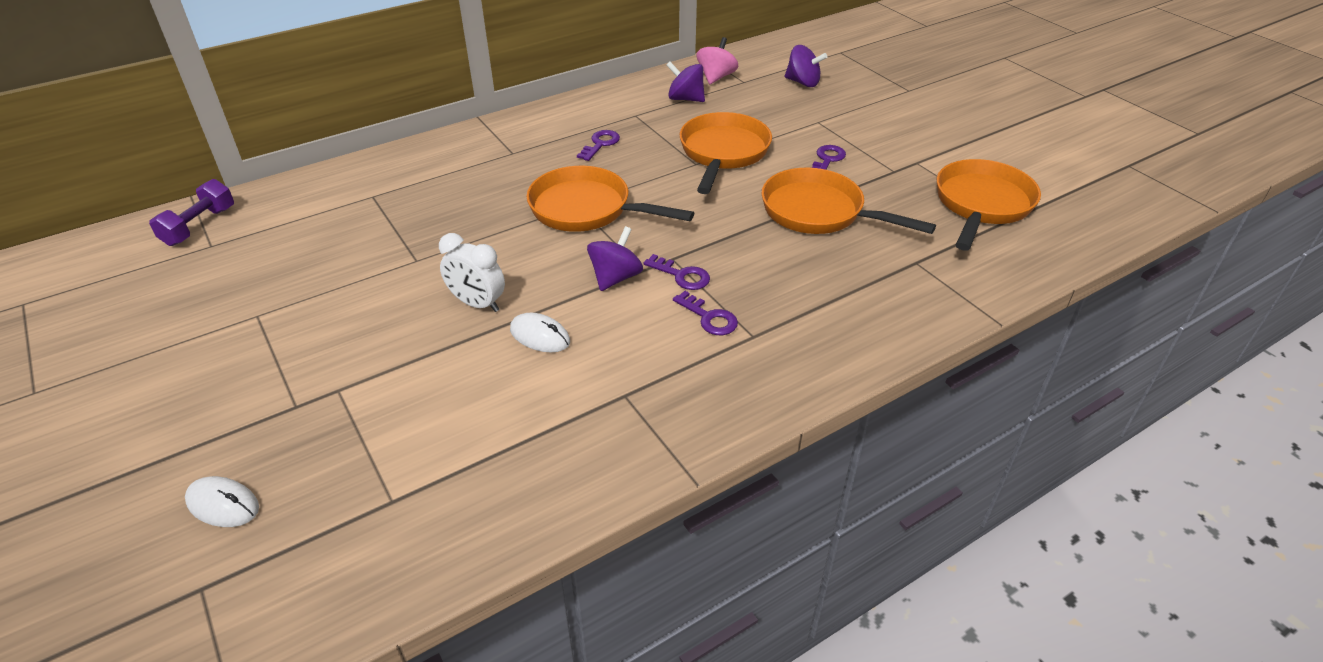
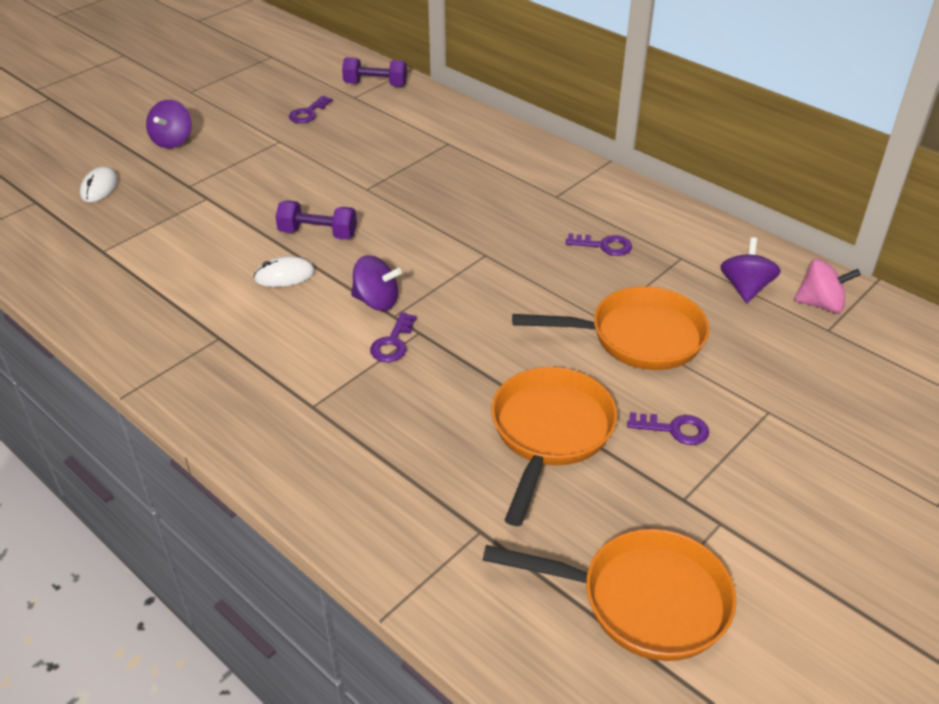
camera: 75 degrees right, 0 degrees up
(477, 304) = (318, 233): white clock -> purple dumbbell
(540, 336) = (284, 275): white mouse -> white mouse turned 60 degrees clockwise
(586, 209) = (479, 261): orange pan -> none
(709, 318) = (332, 371): purple key -> purple key (308, 113)
(803, 82) = (869, 385): purple spinning top -> purple spinning top (172, 141)

